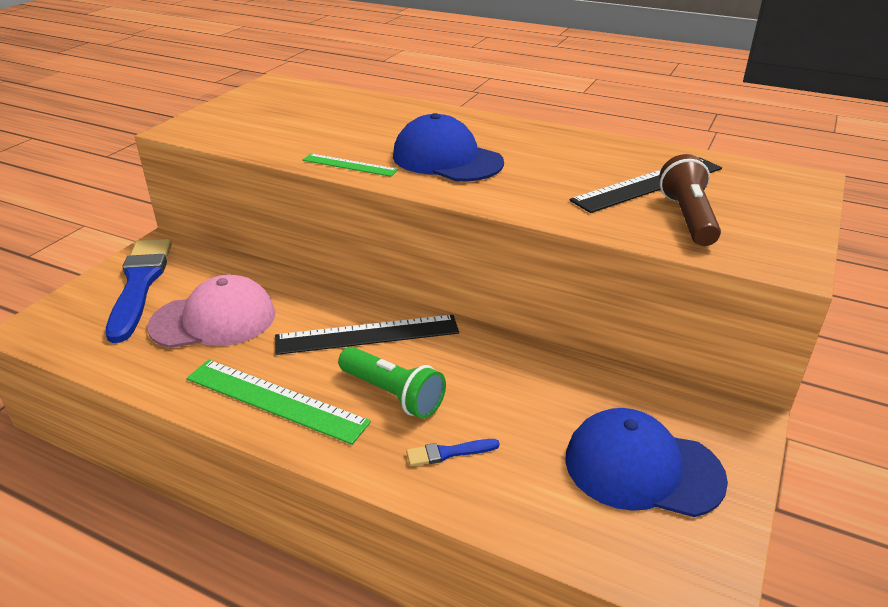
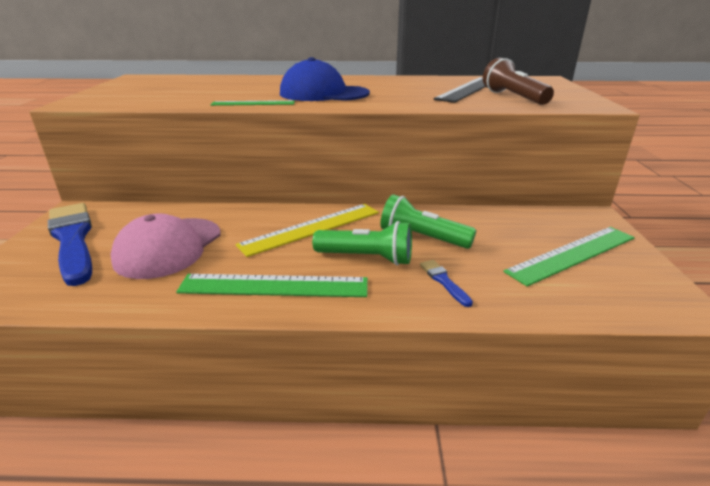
camera: 25 degrees left, 5 degrees down
(214, 320) = (168, 247): pink cap -> pink cap turned 150 degrees clockwise
(367, 335) = (311, 228): black ruler -> yellow ruler
(448, 453) = (444, 281): blue brush -> blue brush turned 105 degrees clockwise
(478, 386) = (422, 238): none -> green flashlight
(642, 468) = (572, 254): blue cap -> green ruler

